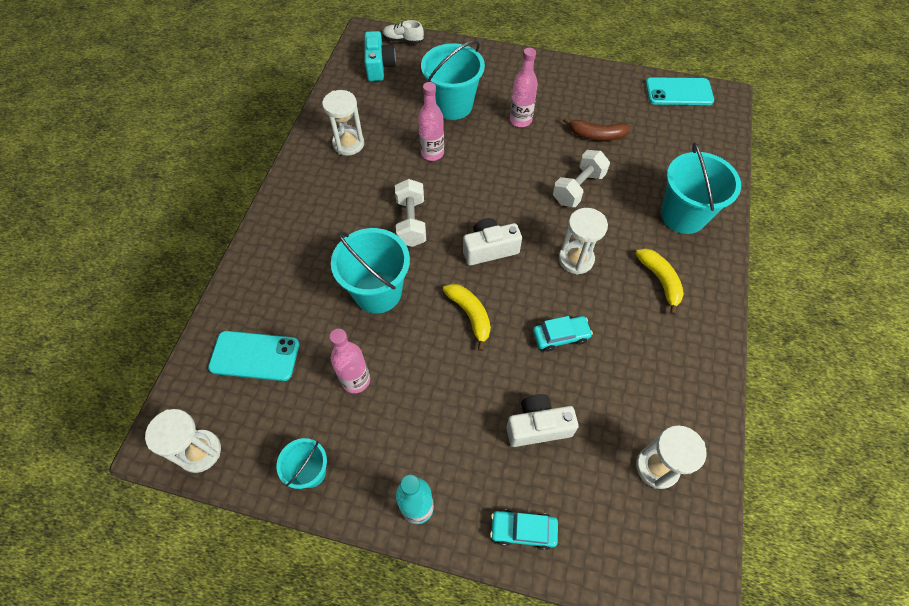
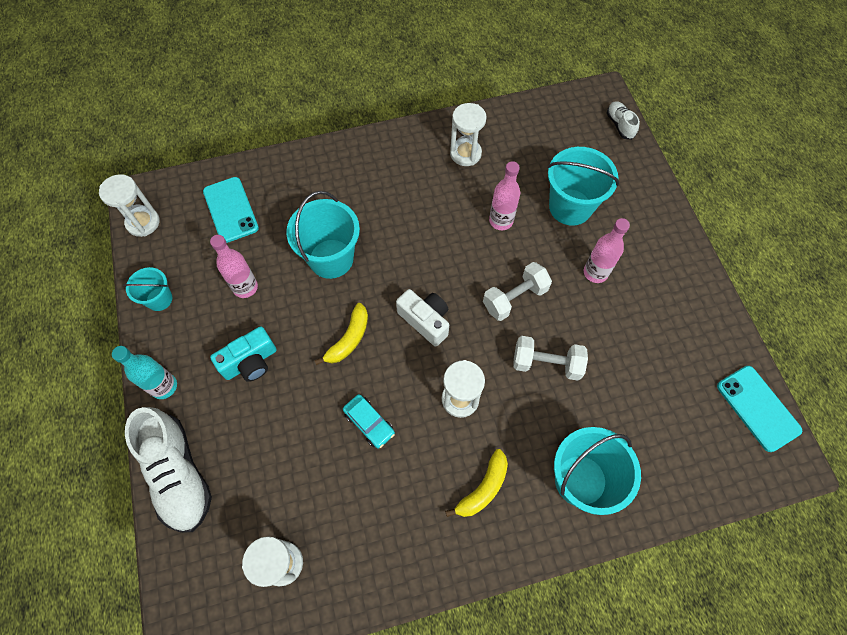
camera: 60 degrees right, 5 degrees up
(379, 66) = (572, 125): turquoise camera -> turquoise camera (250, 362)
(411, 222) = (414, 245): white dumbbell -> white dumbbell (514, 298)
(523, 530) = (179, 474): turquoise car -> white shoe
(538, 426) = (272, 444): white camera -> none
(596, 135) = (628, 350): brown banana -> none

